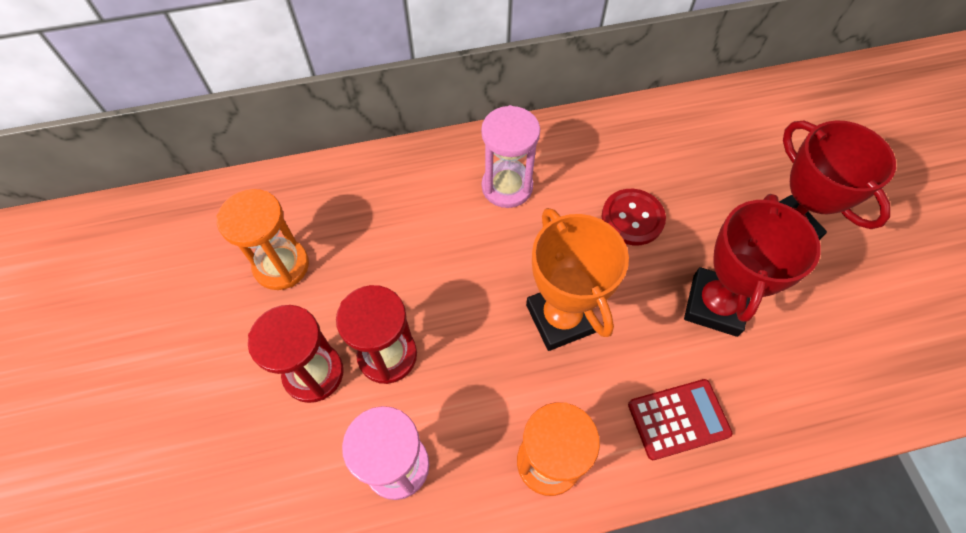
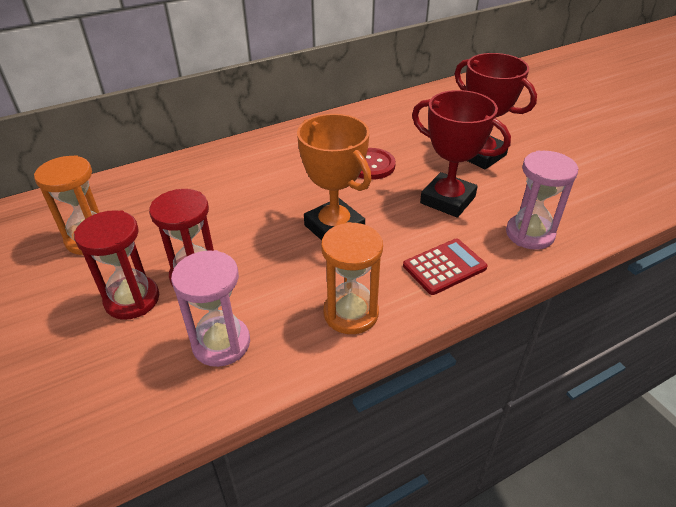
camera: 15 degrees left, 20 degrees down
(507, 187) = (270, 164): pink hourglass -> pink hourglass (529, 234)
(715, 305) = (447, 200): red trophy -> red trophy turned 60 degrees counterclockwise

